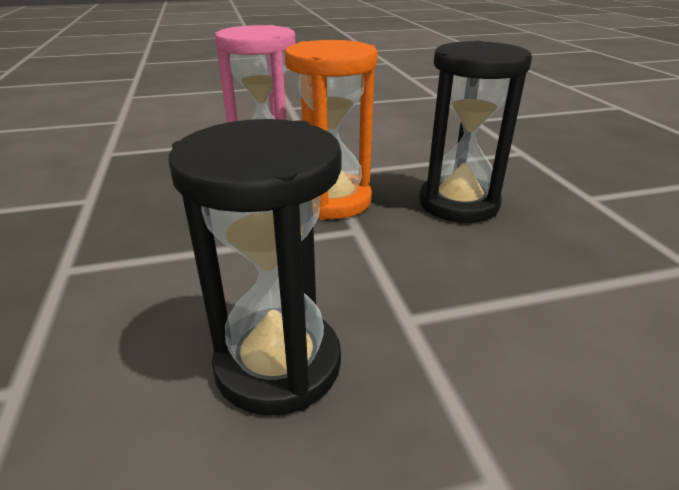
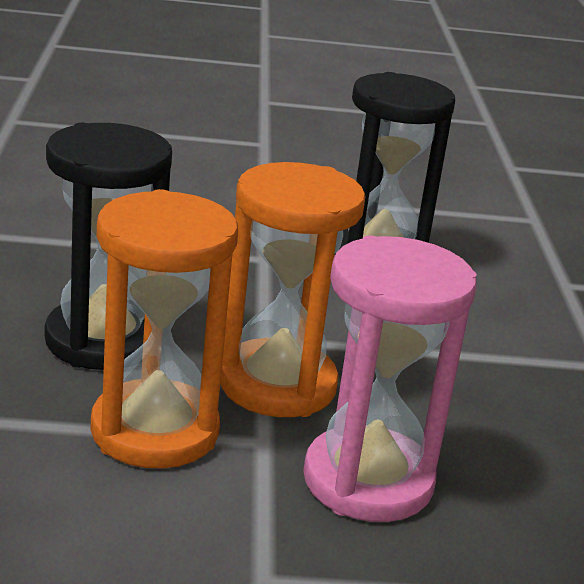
camera: 170 degrees left, 5 degrees down
(384, 167) = (155, 431): none -> orange hourglass

